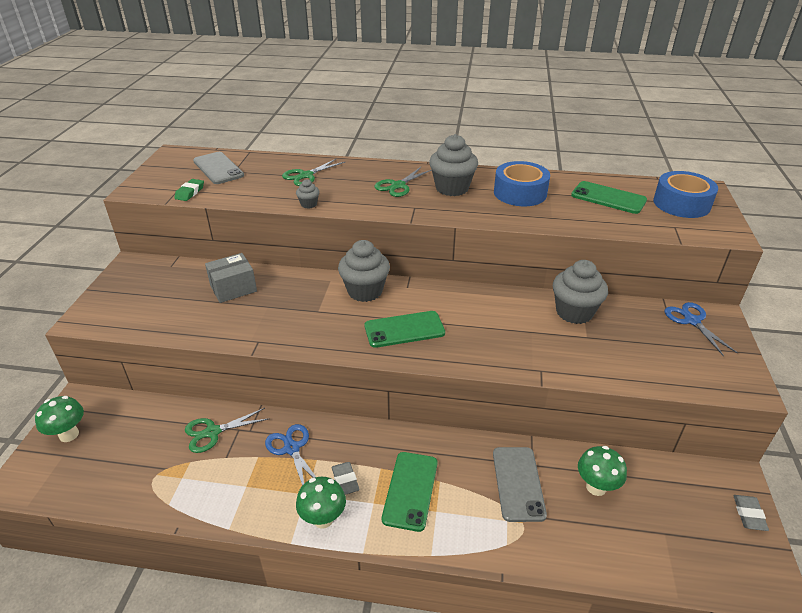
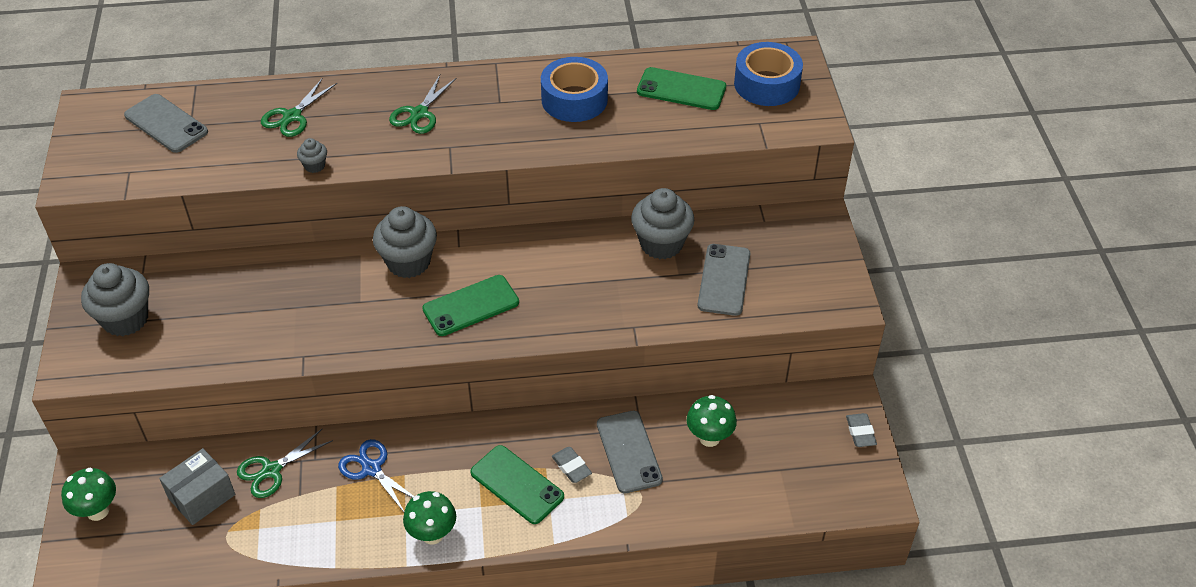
camera: 15 degrees left, 10 degrees up
(190, 192) = (148, 173): green eraser -> none
(233, 288) = (241, 290): grey box -> grey box (201, 496)
(345, 480) = (443, 490): grey eraser -> grey eraser (571, 467)
(410, 490) = (517, 484): green phone -> green phone turned 45 degrees counterclockwise
(452, 188) = (488, 106): grey cupcake -> grey cupcake (125, 319)
(628, 348) = (724, 280): none -> grey phone
(692, 321) = (791, 230): blue scissors -> none

